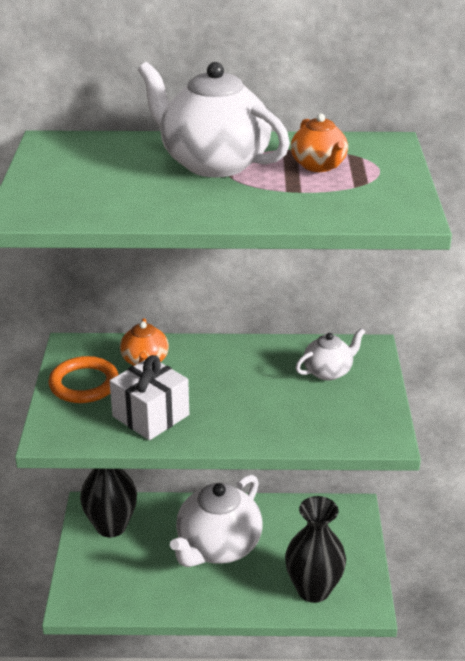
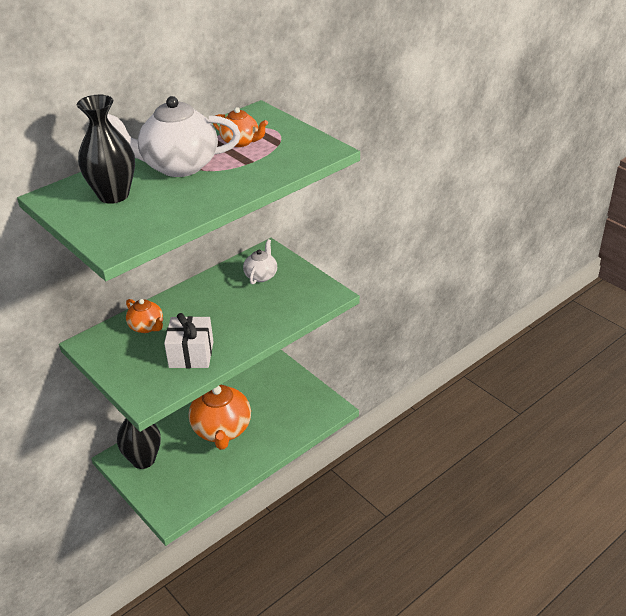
camera: 40 degrees left, 5 degrees up
(84, 384) = (125, 360): orange ring -> none
(218, 547) = (222, 430): white teapot -> orange teapot
(313, 589) = (298, 418): black vase -> black vase (113, 195)

